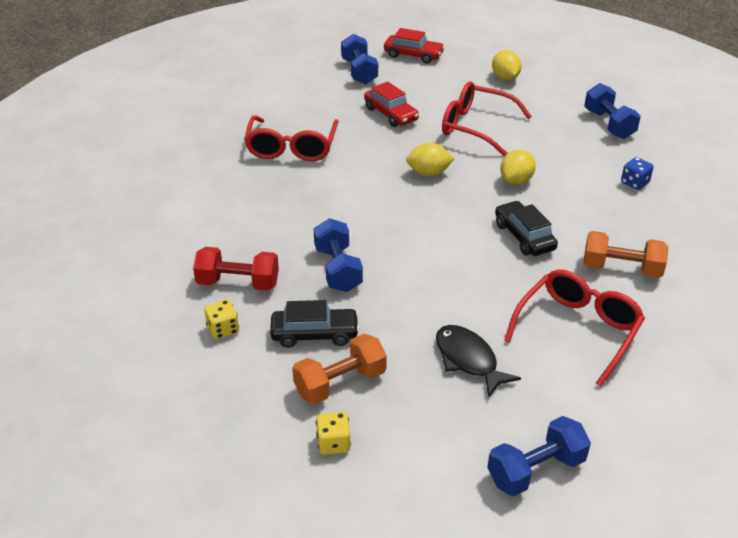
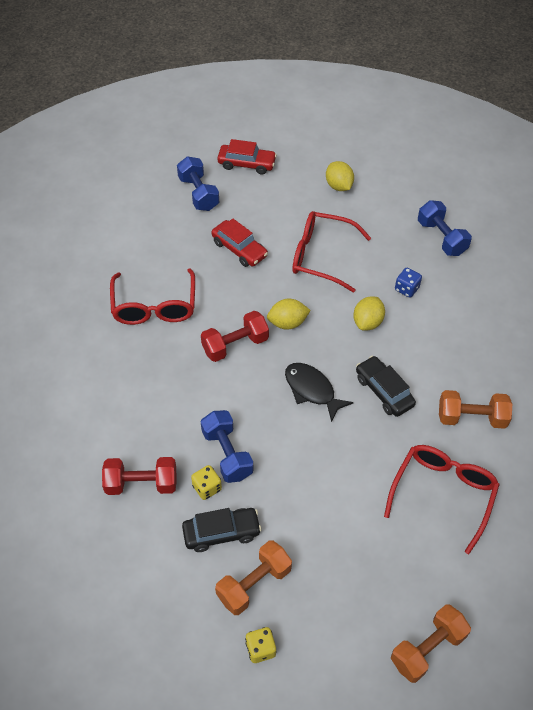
camera: 10 degrees left, 15 degrees up
(223, 329) = (140, 540): yellow dice -> yellow dice (207, 488)
(368, 184) = (235, 345): none -> red dumbbell
(468, 360) = (357, 541): black fish -> black fish (312, 390)
(536, 470) = (427, 648): blue dumbbell -> orange dumbbell
(634, 183) = (472, 311): blue dice -> blue dice (406, 289)

